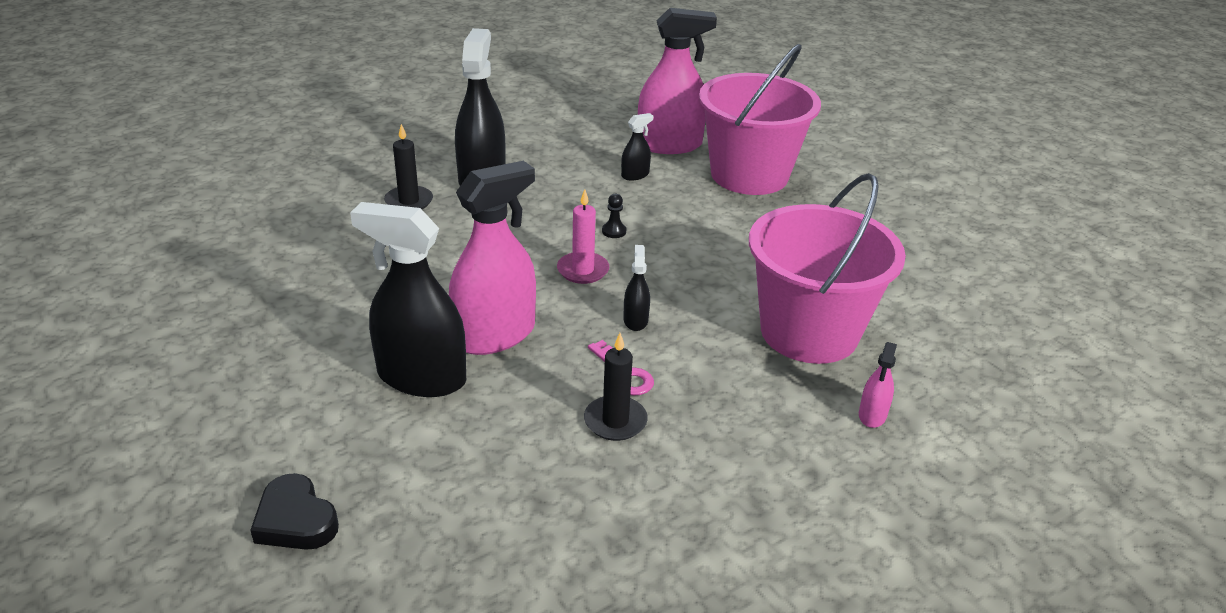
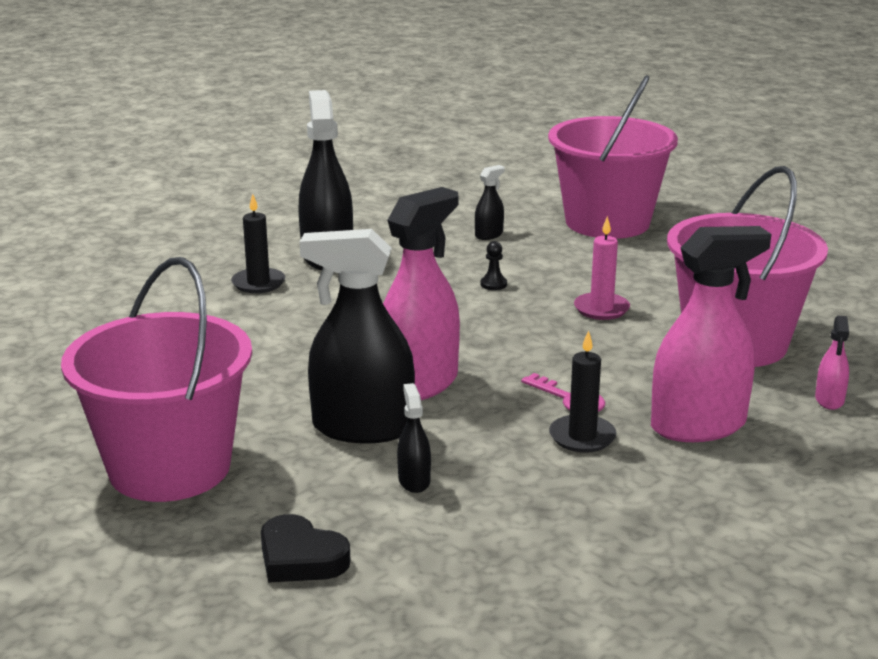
camera: 10 degrees left, 10 degrees down
(234, 395) = (169, 468): none -> pink bucket
(583, 270) = (479, 320): pink candle -> pink candle (601, 309)
(635, 320) = (557, 354): black spray bottle -> black spray bottle (414, 481)
(669, 145) = (510, 205): pink spray bottle -> pink spray bottle (698, 426)

